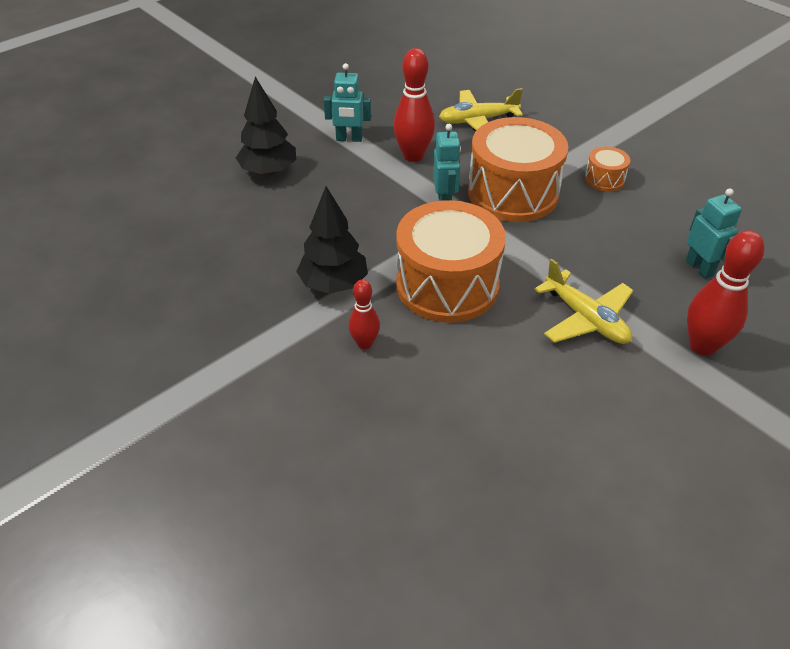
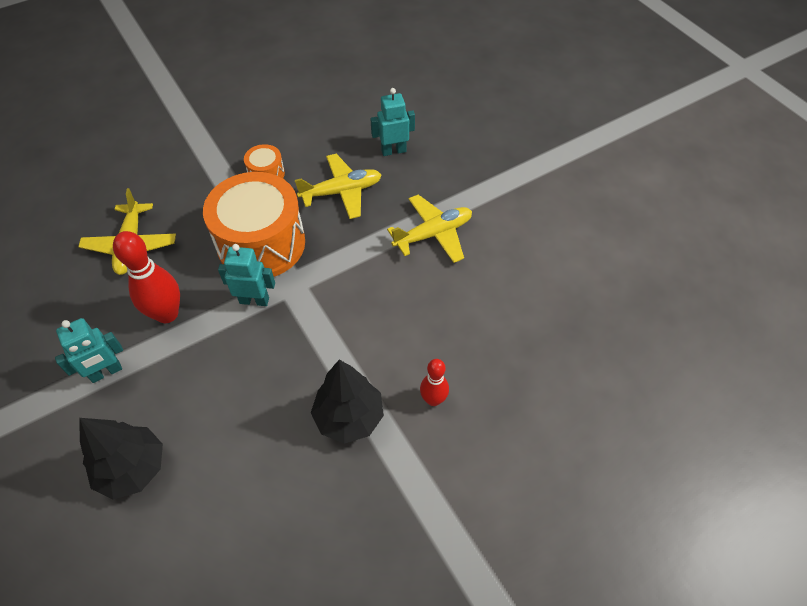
camera: 80 degrees left, 10 degrees up
(349, 139) = (106, 372): turquoise robot -> turquoise robot turned 45 degrees clockwise
(447, 285) = (373, 321): orange drum -> none
(610, 236) = (341, 192): none -> yellow plane
(702, 346) = (472, 176): red bowling pin -> none

